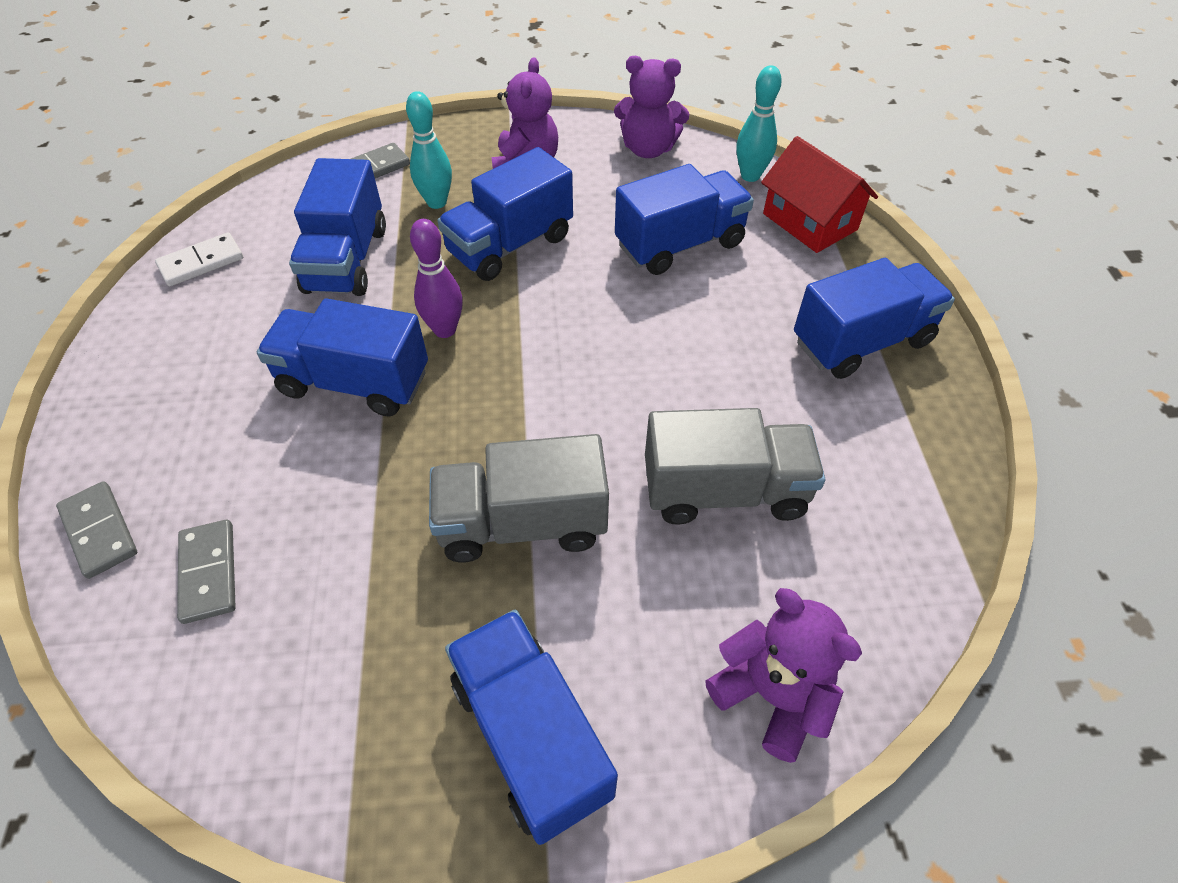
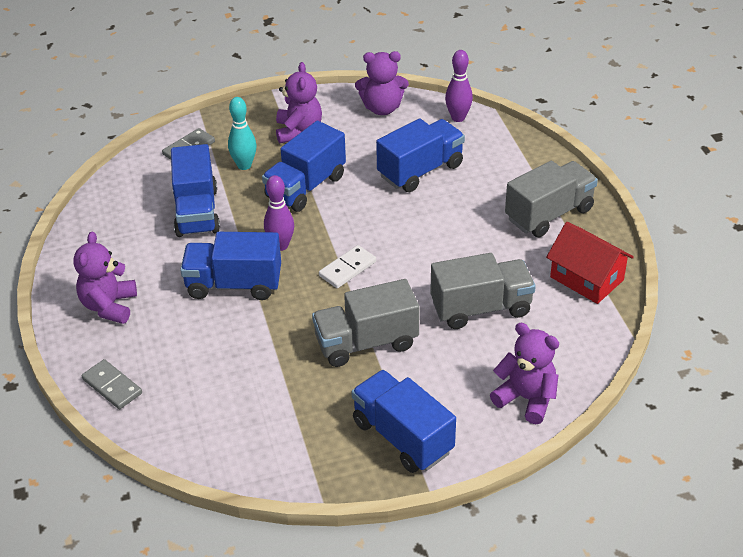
camera: 10 degrees left, 10 degrees down
(162, 388) = (109, 306): none -> purple teddy bear
(201, 262) = (95, 228): white domino -> white domino (347, 269)
(208, 572) = (189, 395): grey domino -> none
(750, 176) = (458, 118): turquoise bowling pin -> purple bowling pin
(810, 222) = (504, 143): red house -> red house (586, 278)
(861, 341) = (549, 214): blue truck -> grey truck

